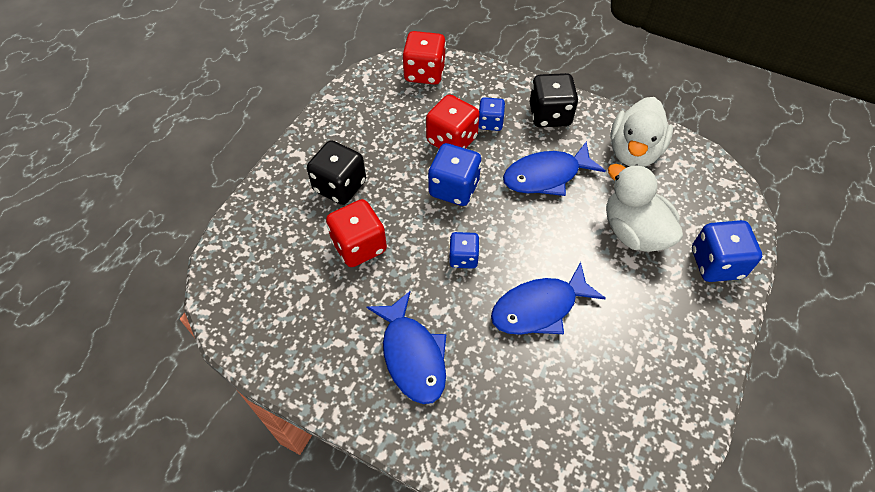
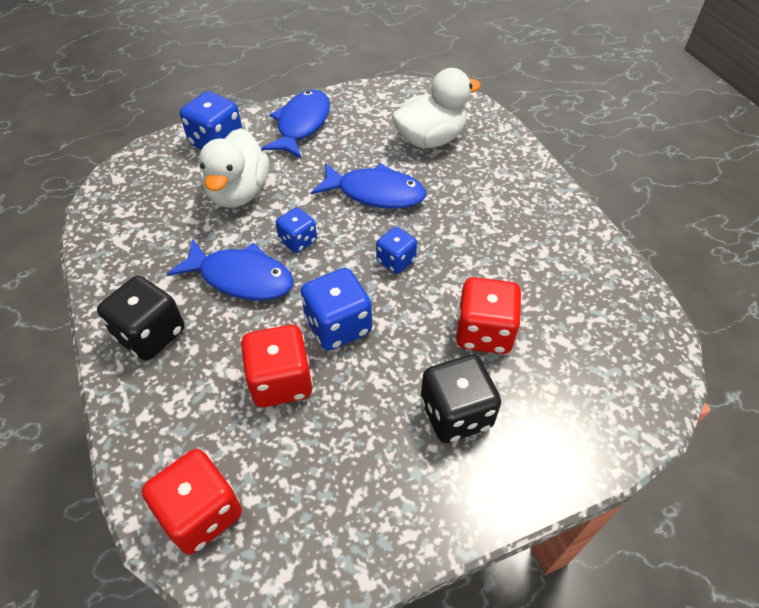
camera: 140 degrees left, 5 degrees down
(412, 355) = (504, 222): blue fish -> blue fish (301, 125)
(490, 123) = (218, 372): blue dice -> blue dice (298, 241)
(634, 152) = (139, 245): white duck -> white duck (430, 139)

